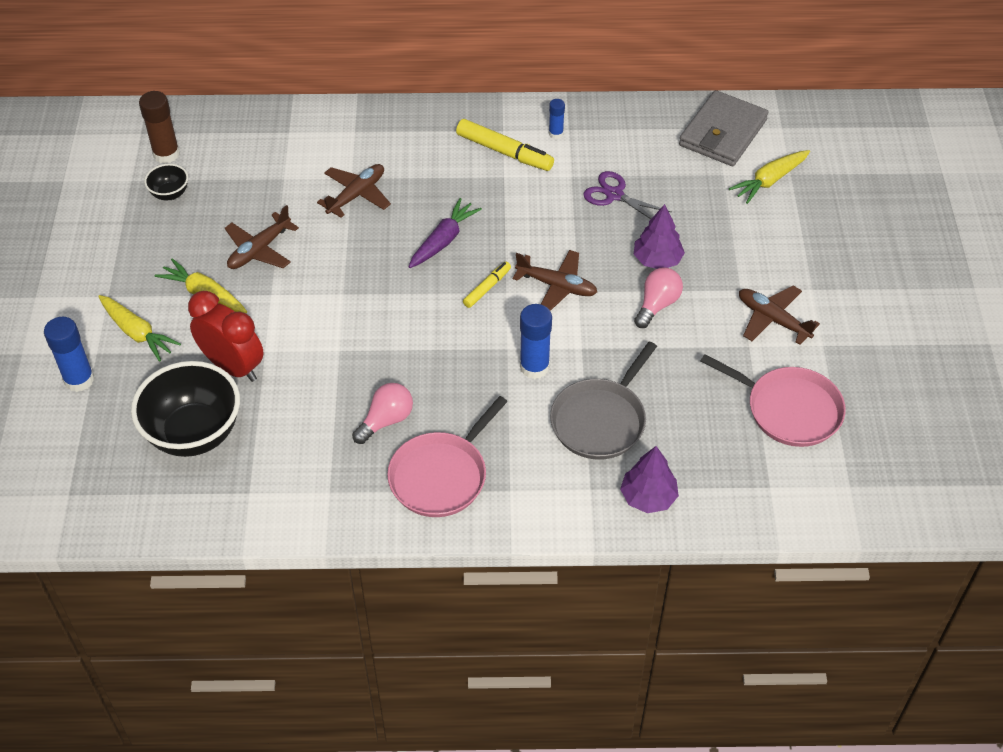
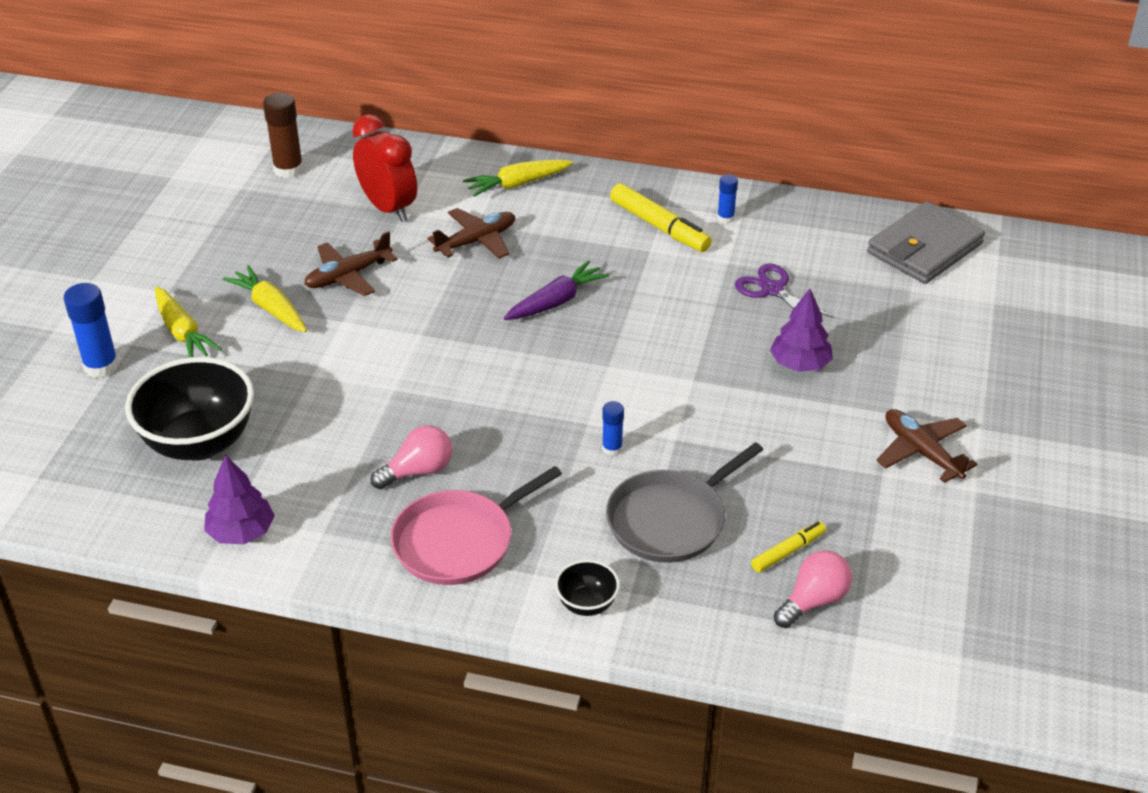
camera: 15 degrees right, 10 degrees down
(170, 194) = (276, 207): black bowl -> black bowl (587, 604)
(233, 367) = (270, 384): red clock -> red clock (388, 208)
(487, 288) = (587, 357): yellow marker -> yellow marker (788, 551)
(534, 367) = (612, 448): blue glue stick -> blue glue stick, size x0.56
(557, 286) = (670, 370): brown plane -> none
(648, 497) = (698, 615): purple tree -> purple tree (241, 532)
(657, 305) = (783, 411): pink light bulb -> pink light bulb (813, 601)
(769, 181) = (965, 306): yellow carrot -> yellow carrot (517, 184)
(789, 409) = (910, 554): pink pan -> none

